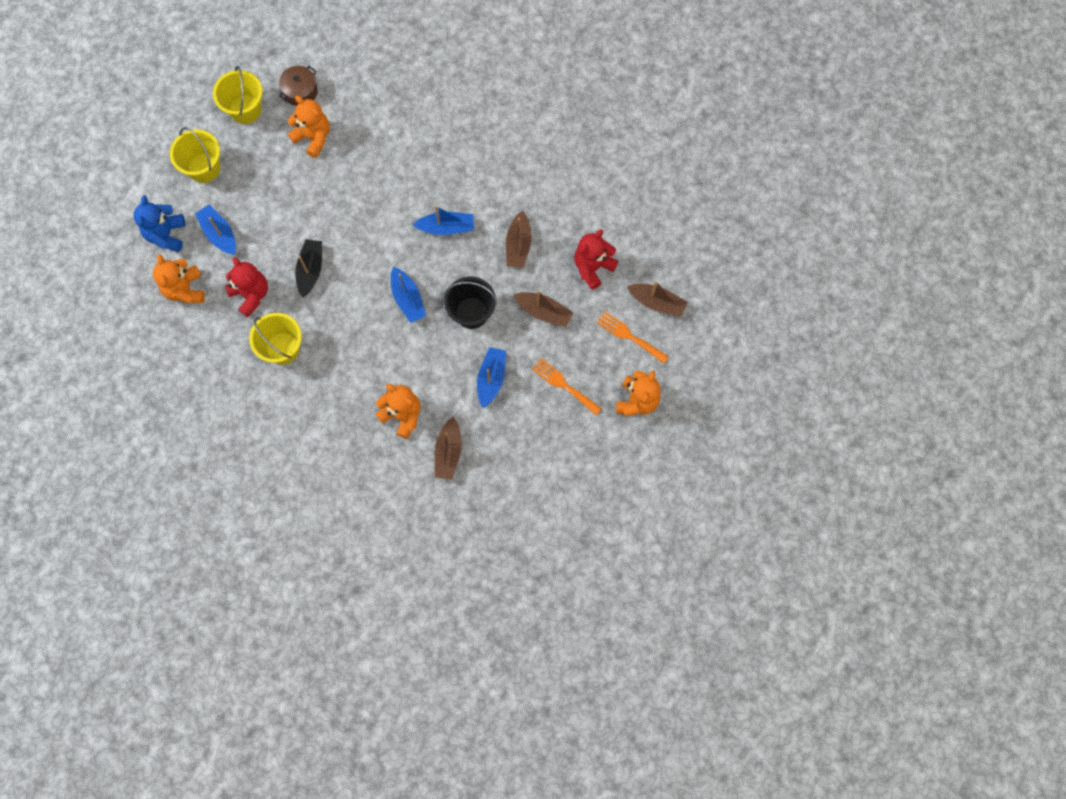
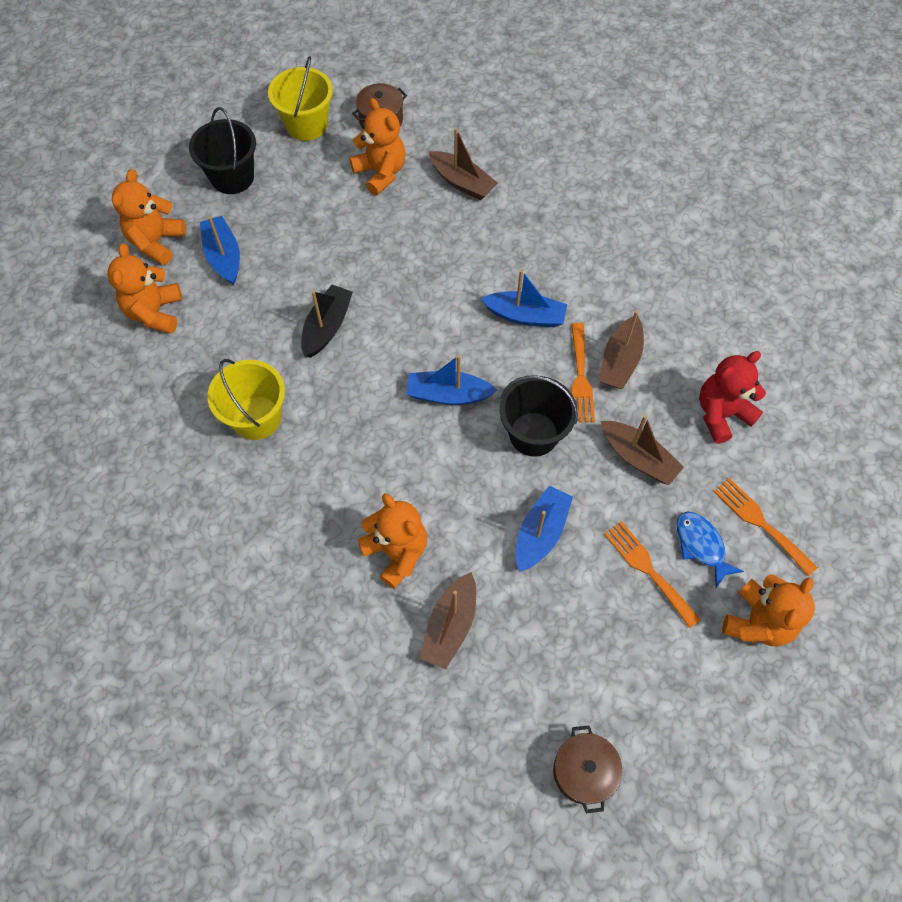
camera: 15 degrees right, 10 degrees down
(166, 234) = (156, 242): blue teddy bear -> orange teddy bear
(204, 168) = (232, 177): yellow bucket -> black bucket
(251, 294) = (238, 339): red teddy bear -> none
(408, 299) = (448, 394): blue boat -> blue boat turned 105 degrees clockwise
(494, 264) = (580, 378): none -> orange fork
(549, 516) = (583, 771): none -> brown pot
(594, 361) = (701, 545): none -> blue fish
(656, 303) = (809, 485): brown boat -> brown boat (462, 182)

